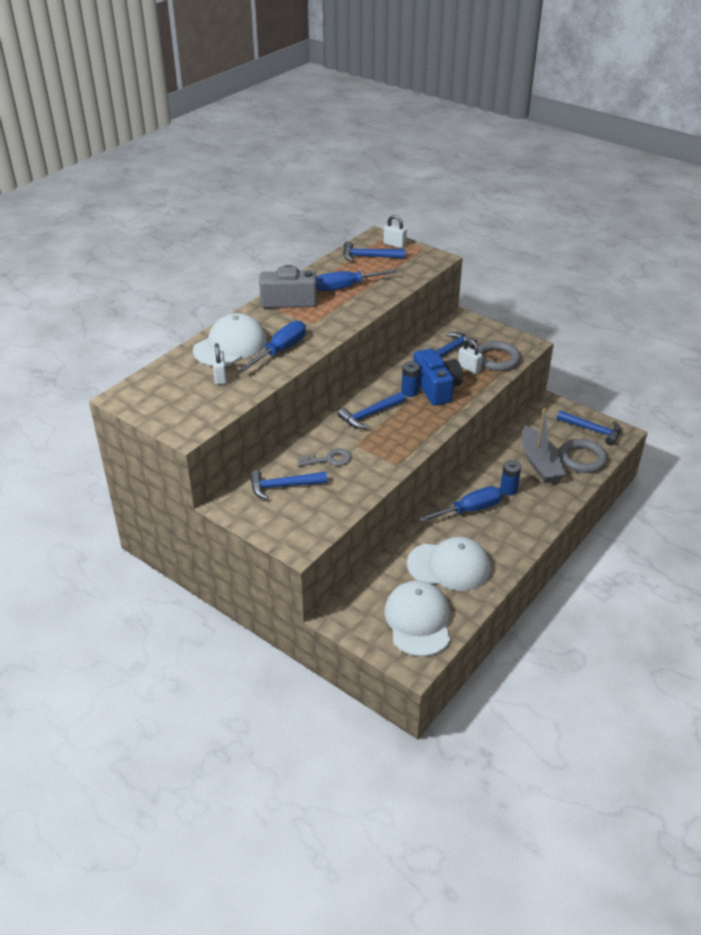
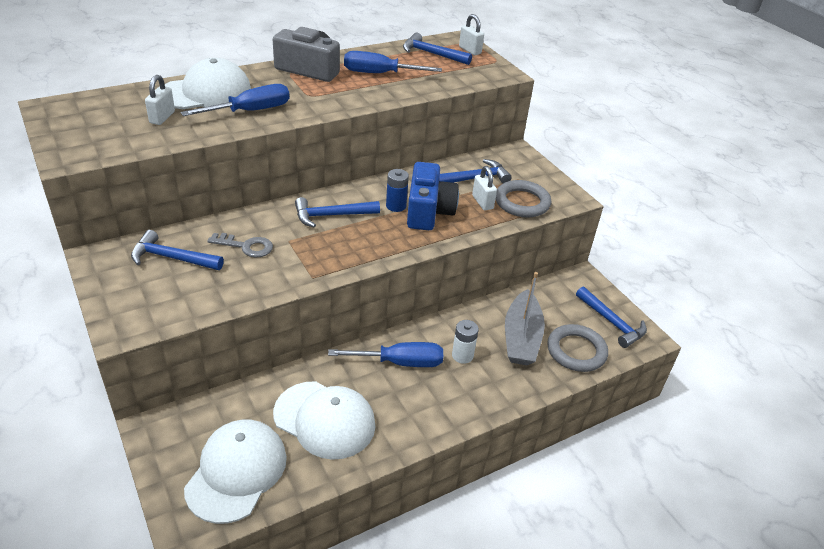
camera: 20 degrees right, 0 degrees up
(508, 489) = (462, 355): blue battery -> white battery

